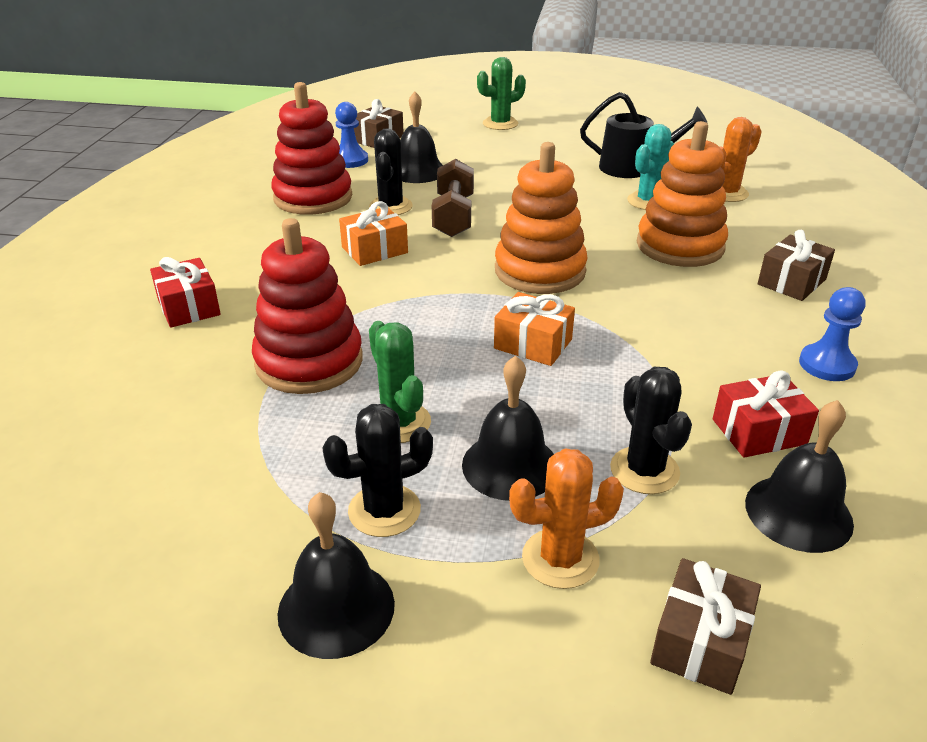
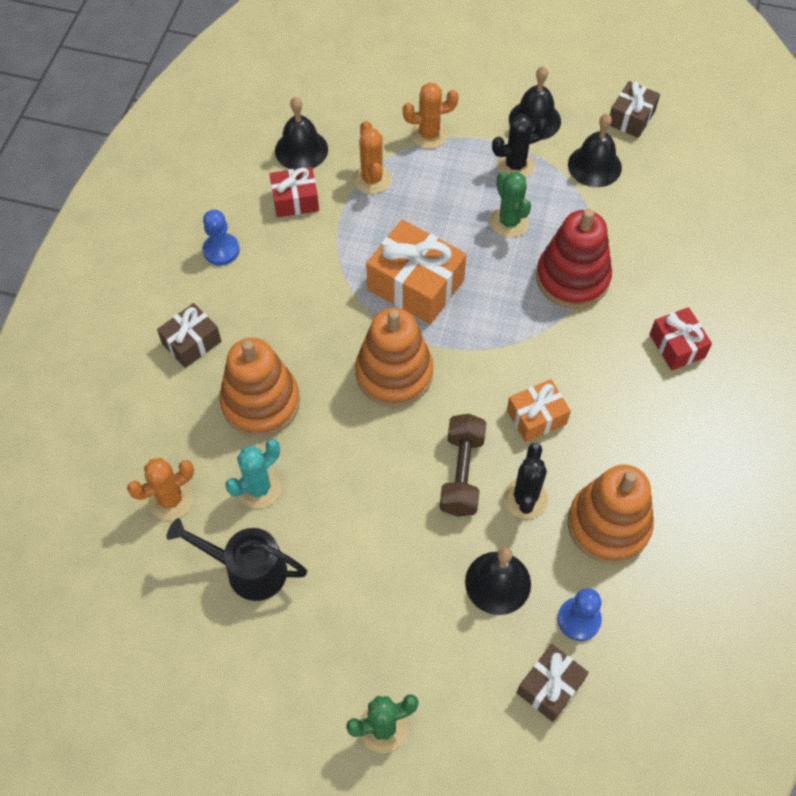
camera: 175 degrees left, 25 degrees up
(313, 198) = (608, 525): red stacking toy -> orange stacking toy
(510, 465) = (446, 187): black bell -> black bell (594, 166)
(533, 344) = (415, 285): orange gift -> orange gift, size x1.69
(644, 470) = (372, 179): black cactus -> orange cactus
(700, 641) = (376, 96): brown gift -> brown gift (631, 118)

